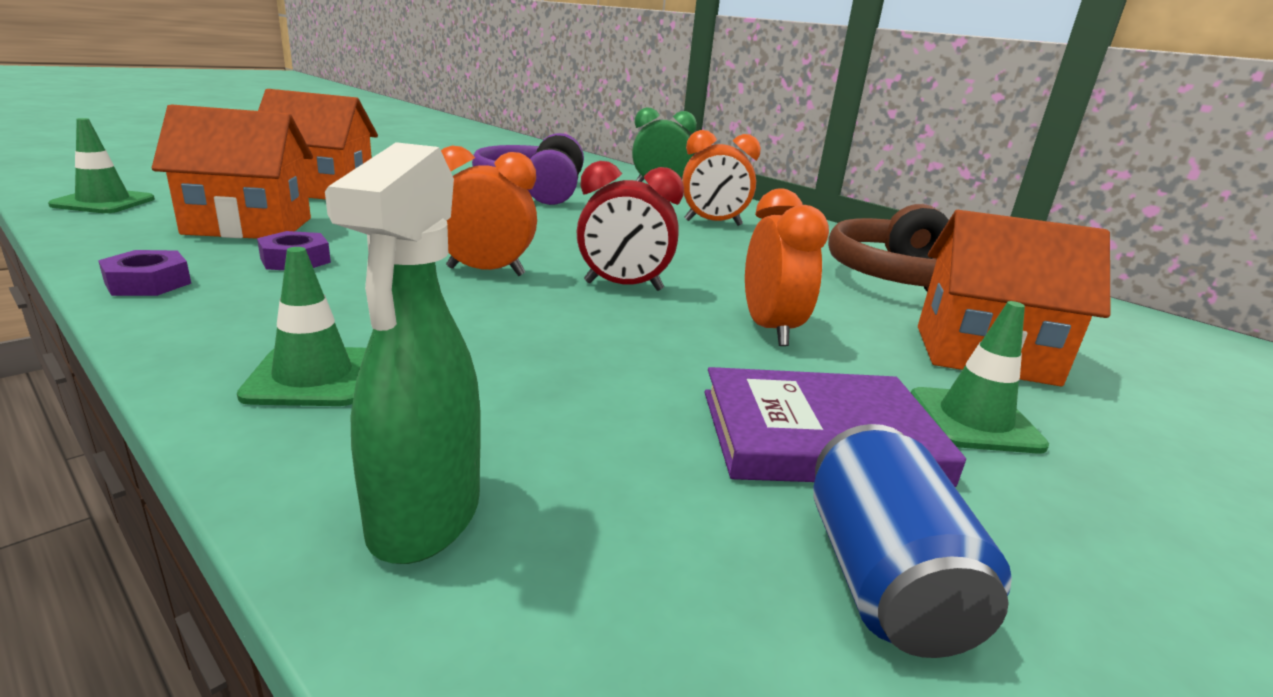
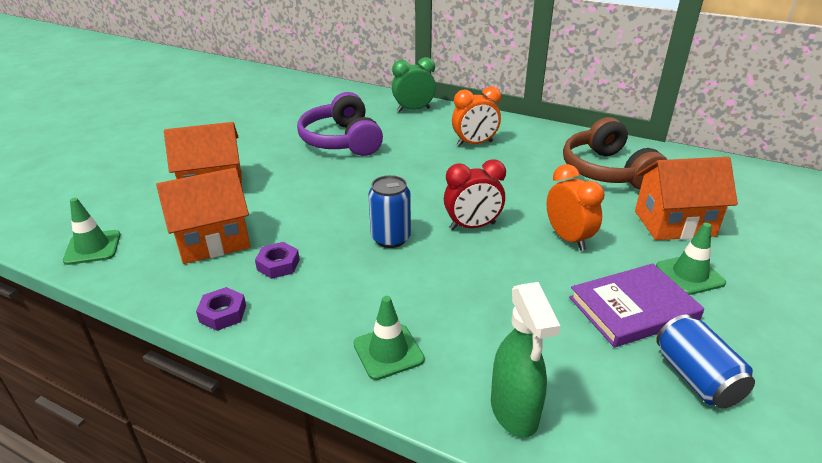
camera: 15 degrees left, 10 degrees up
(485, 271) = (390, 238): orange clock -> blue can

